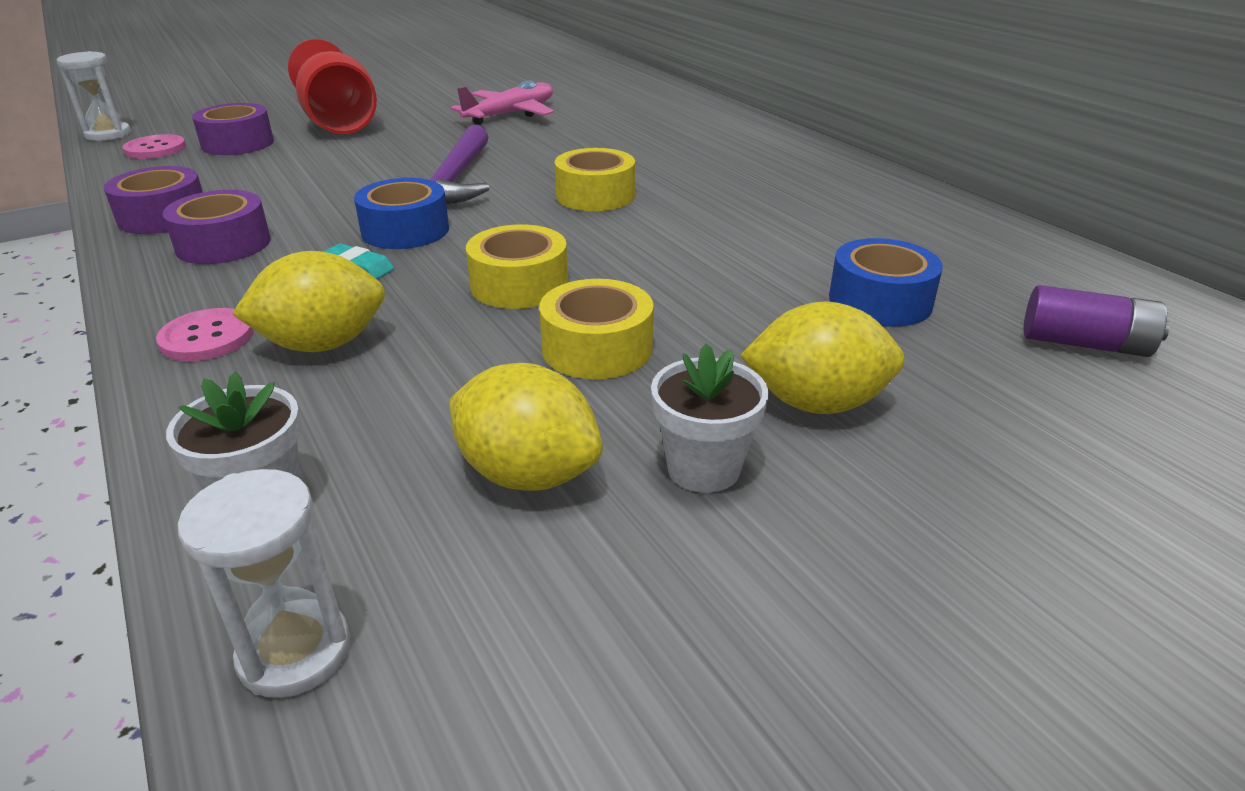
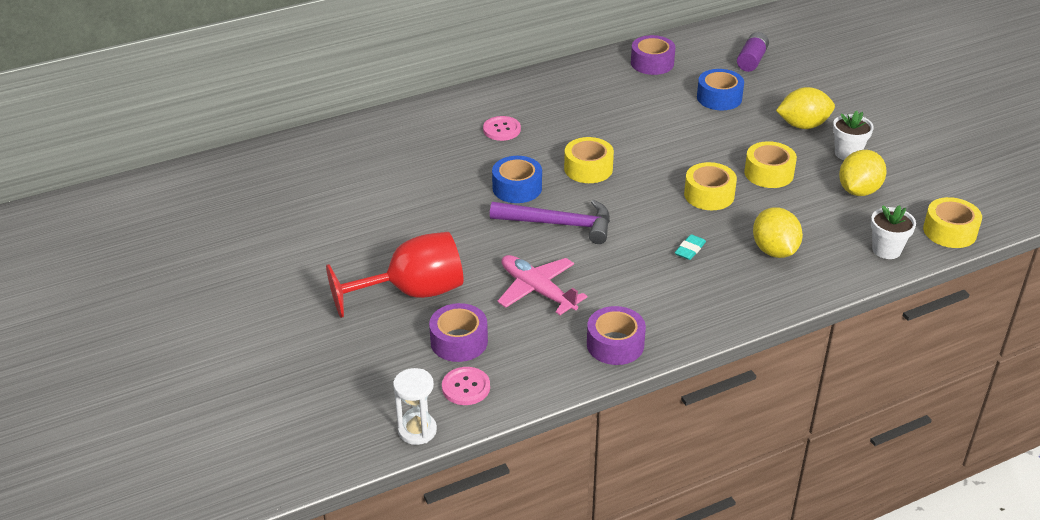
camera: 85 degrees left, 5 degrees up
(207, 337) = (772, 289): pink button -> pink button (502, 130)
(223, 244) = (660, 307): purple tape -> purple tape (652, 63)
(295, 652) = (949, 231): white hourglass -> yellow tape
(405, 230) = (640, 237): blue tape -> blue tape (517, 188)
(510, 115) = (410, 204): pink plane -> pink plane (538, 291)
(816, 403) = (803, 125): yellow lemon -> yellow lemon turned 75 degrees clockwise

